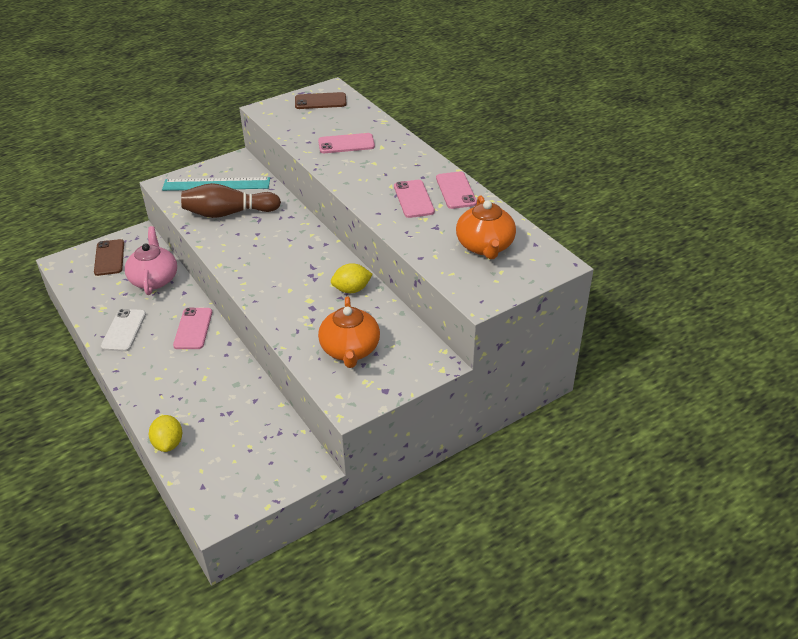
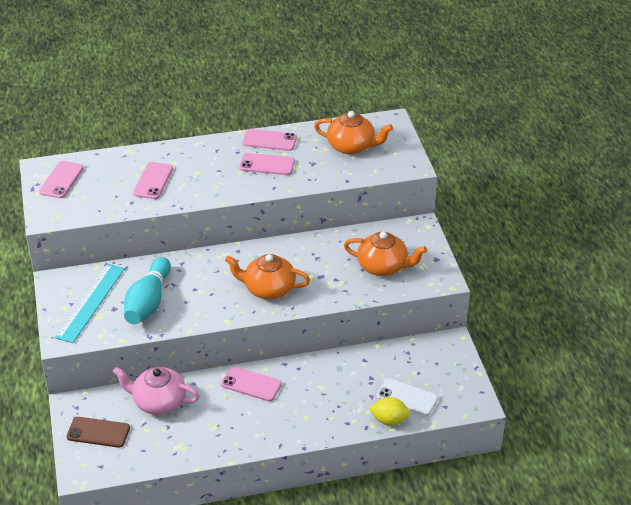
camera: 70 degrees left, 0 degrees up
(124, 330) = (225, 433): white phone -> white phone (407, 397)
(228, 213) = (148, 302): brown bowling pin -> turquoise bowling pin
(276, 277) = (268, 289): none -> orange teapot
(320, 101) = (61, 180): brown phone -> pink phone
(352, 289) = (310, 249): yellow lemon -> none

